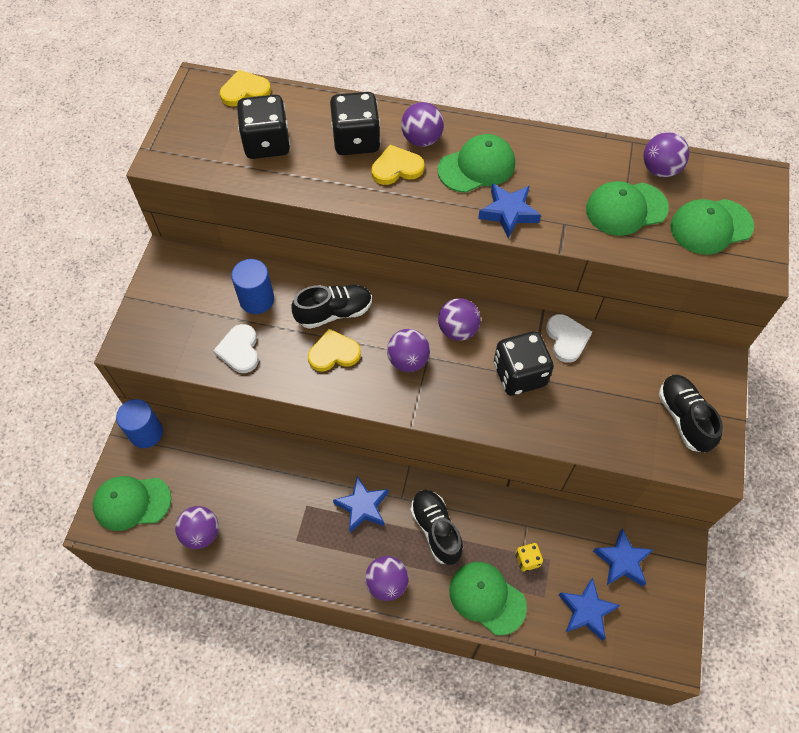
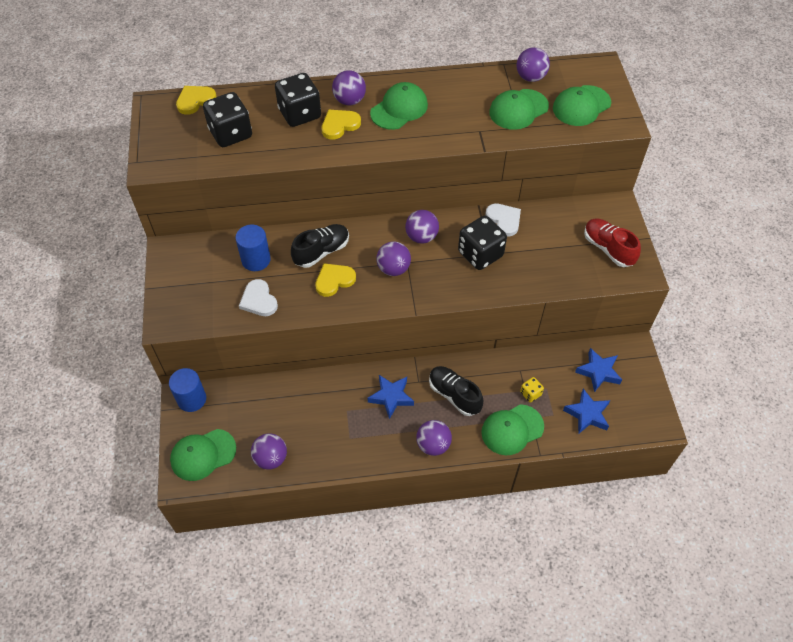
camera: 20 degrees left, 5 degrees down
(487, 598) = (512, 429): green cap -> green cap turned 45 degrees counterclockwise
(508, 213) = (436, 134): blue star -> none
(683, 418) = (608, 249): black shoe -> red shoe

